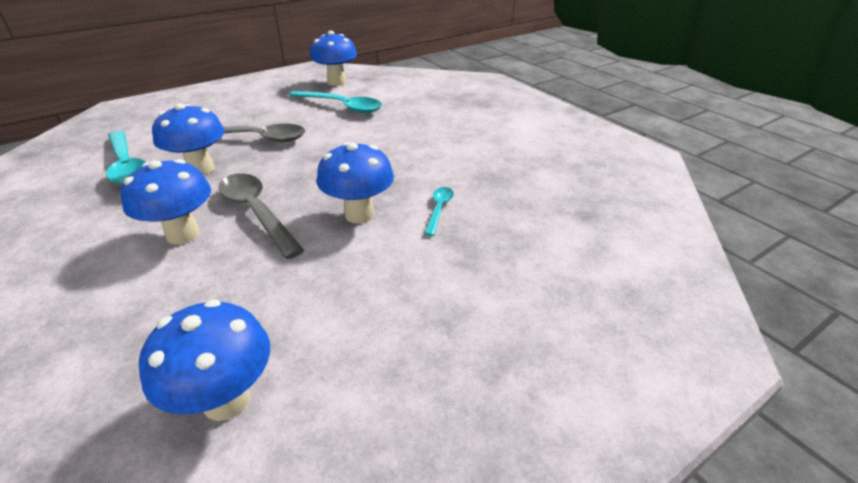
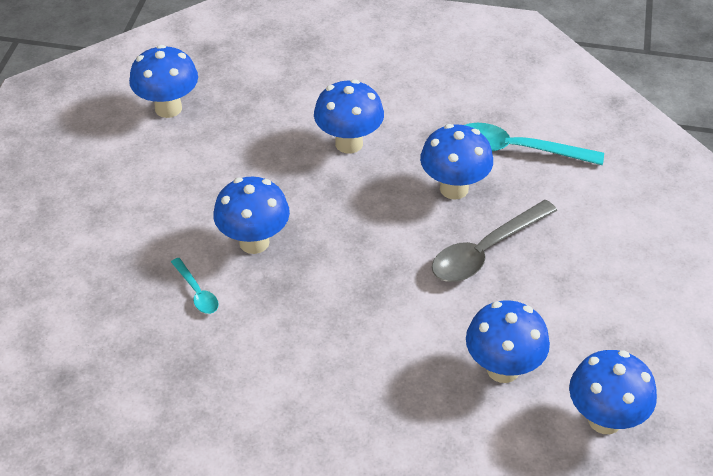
camera: 135 degrees right, 10 degrees up
(257, 212) = (332, 190): grey spoon -> none
(341, 106) = (503, 369): turquoise spoon -> blue mushroom

